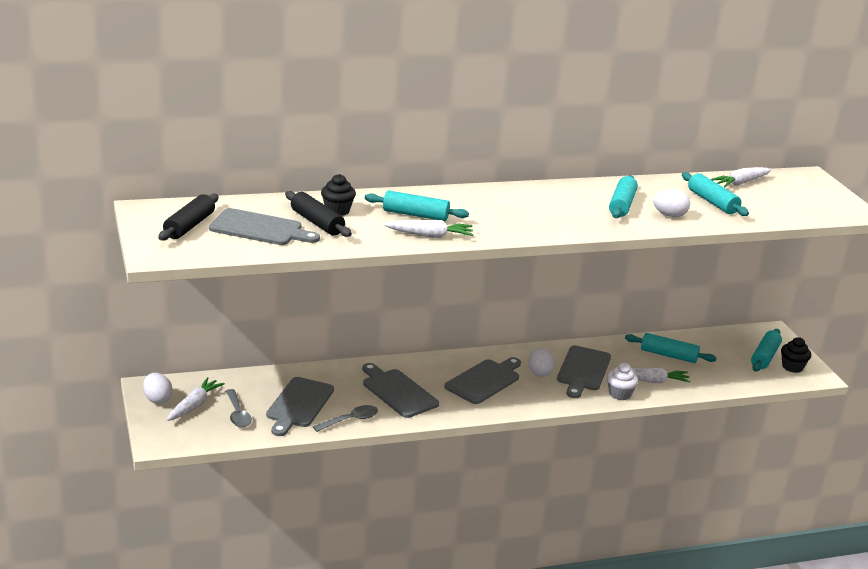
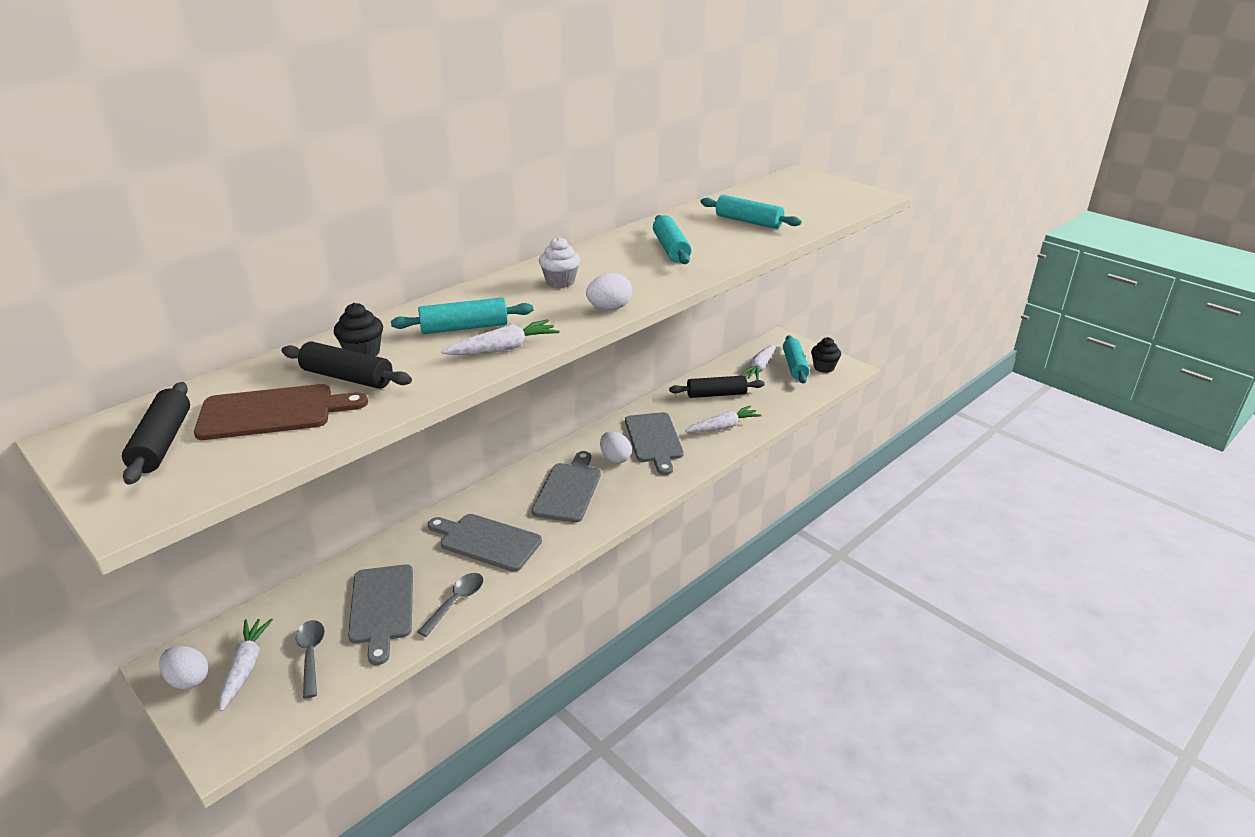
camera: 25 degrees left, 5 degrees up
(237, 414) = (311, 655): grey spoon -> grey spoon turned 150 degrees counterclockwise
(259, 229) = (272, 412): grey cutting board -> brown cutting board
(619, 394) = (706, 453): white cupcake -> white cupcake (560, 282)
(668, 355) = (716, 394): turquoise rolling pin -> black rolling pin
(669, 215) = (726, 246): white egg -> white egg (609, 308)
(741, 183) = (752, 196): white carrot -> white carrot (759, 367)

